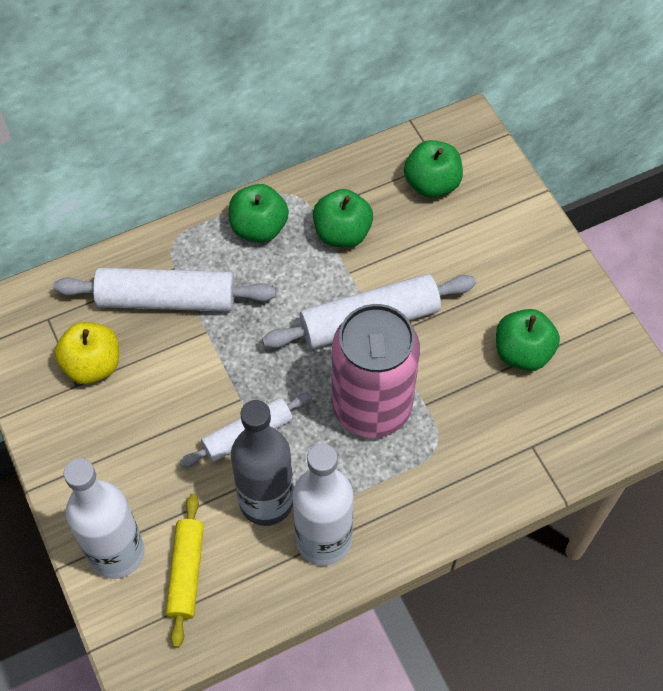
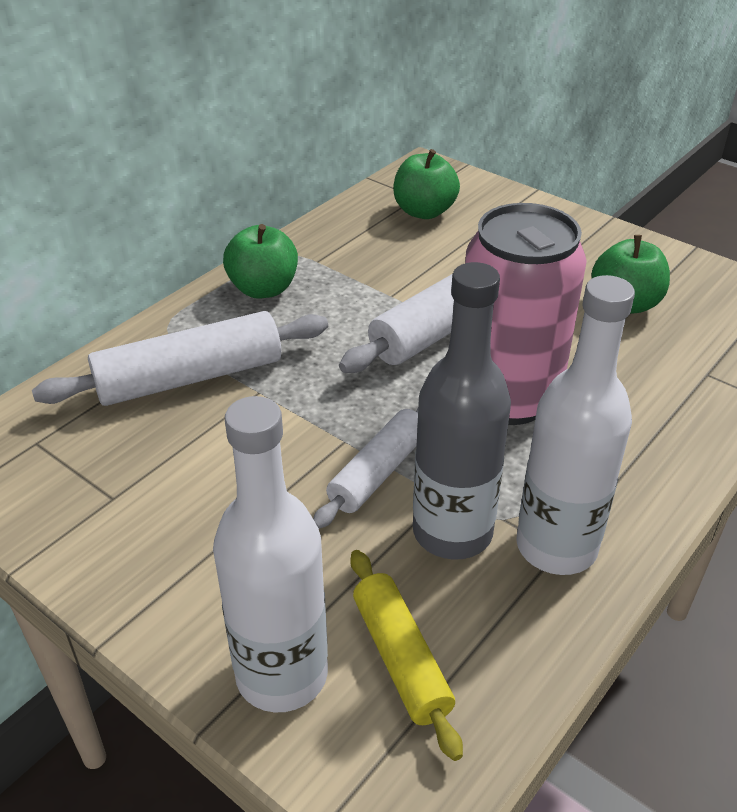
camera: 25 degrees left, 20 degrees down
(92, 365) = (125, 469): yellow apple -> none
(342, 233) = (360, 269): green apple -> none

